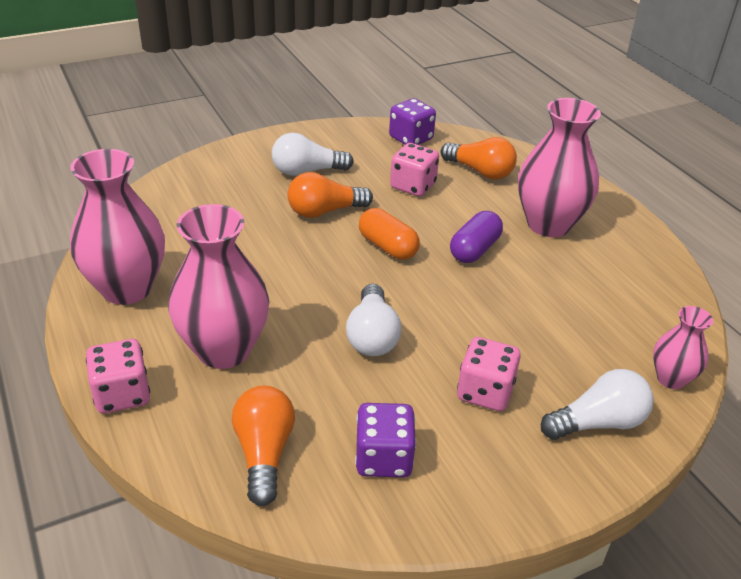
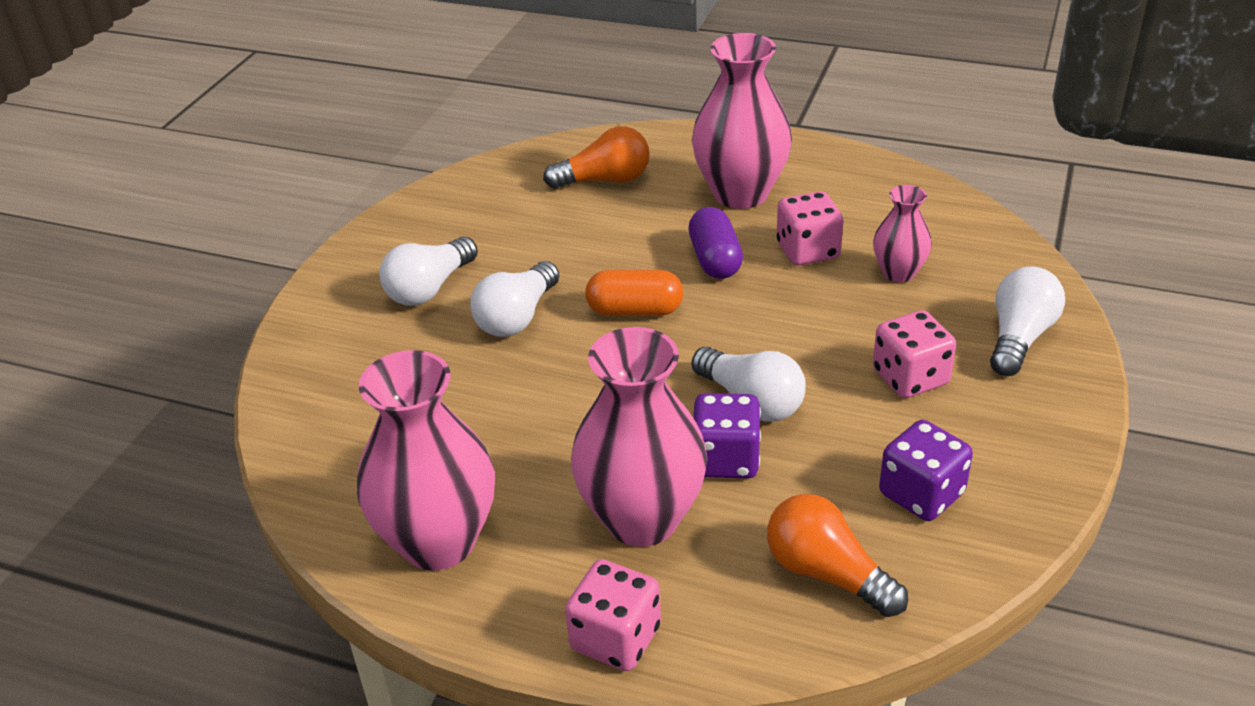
camera: 40 degrees left, 0 degrees up
(324, 211) = (517, 317): orange light bulb -> white light bulb
(411, 138) = (484, 187): purple dice -> purple dice (726, 459)
(413, 186) = (563, 235): pink dice -> pink dice (807, 251)
(671, 379) = (1015, 264): pink vase -> pink vase (898, 273)

